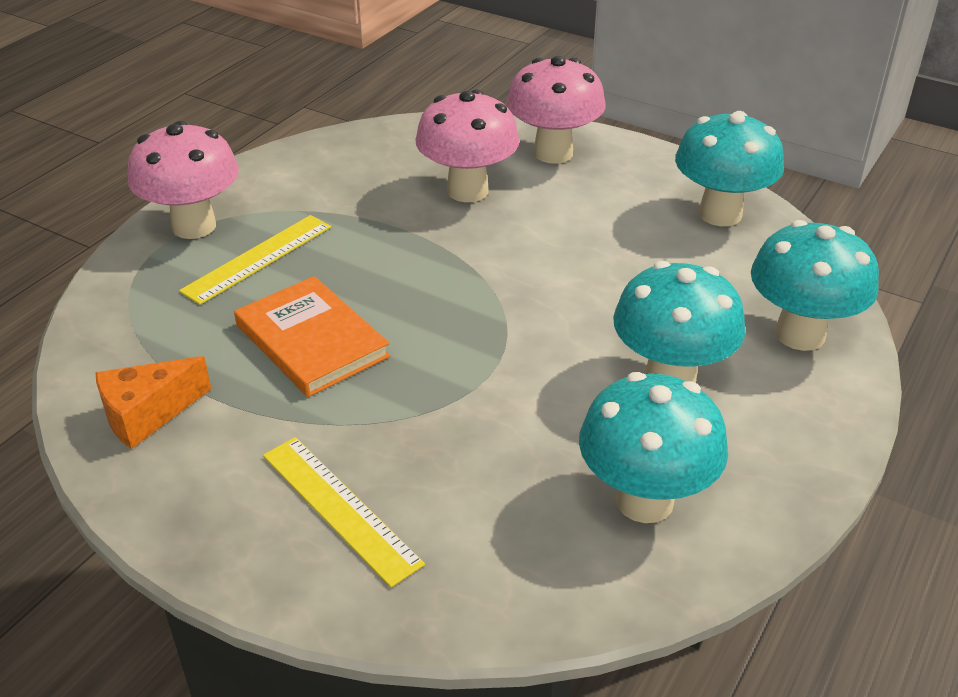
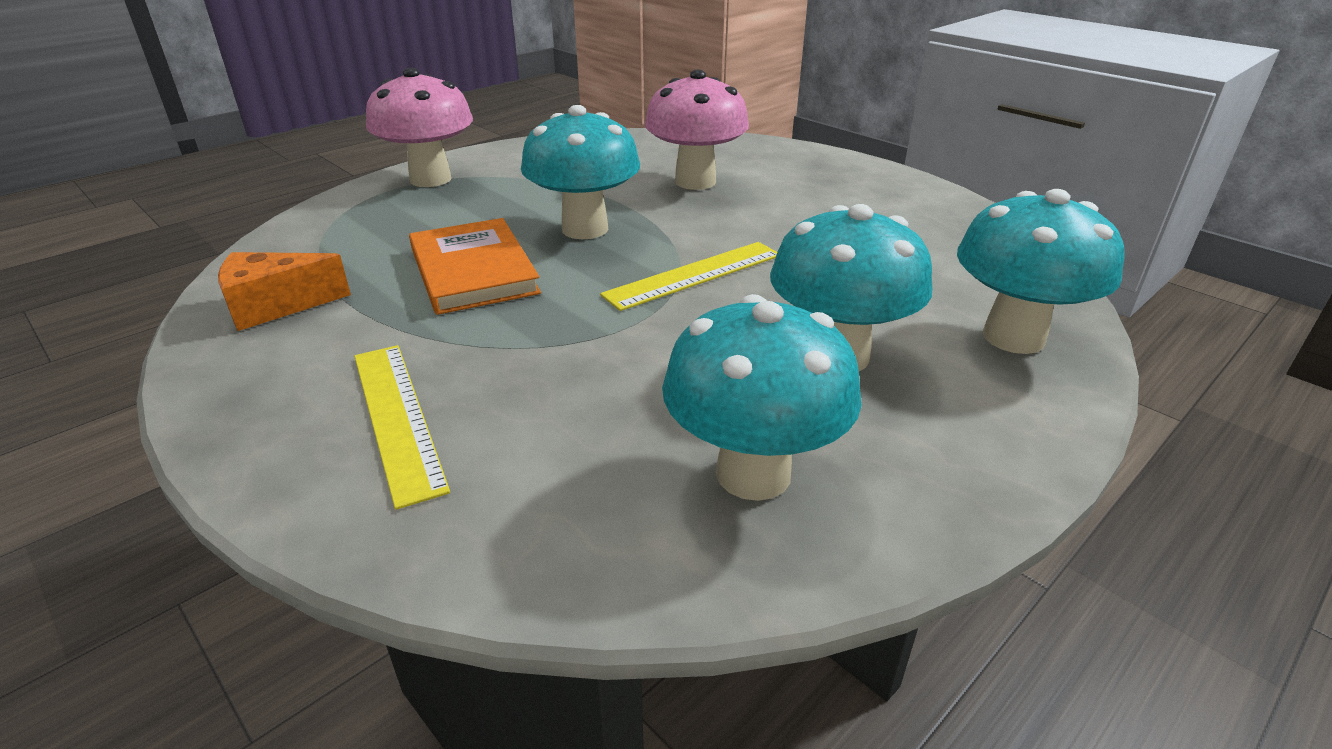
camera: 15 degrees right, 5 degrees down
(258, 258) = (469, 206): yellow ruler -> yellow ruler (694, 275)
(553, 153) = (793, 164): pink mushroom -> none
(720, 214) = (950, 225): turquoise mushroom -> turquoise mushroom (585, 229)

